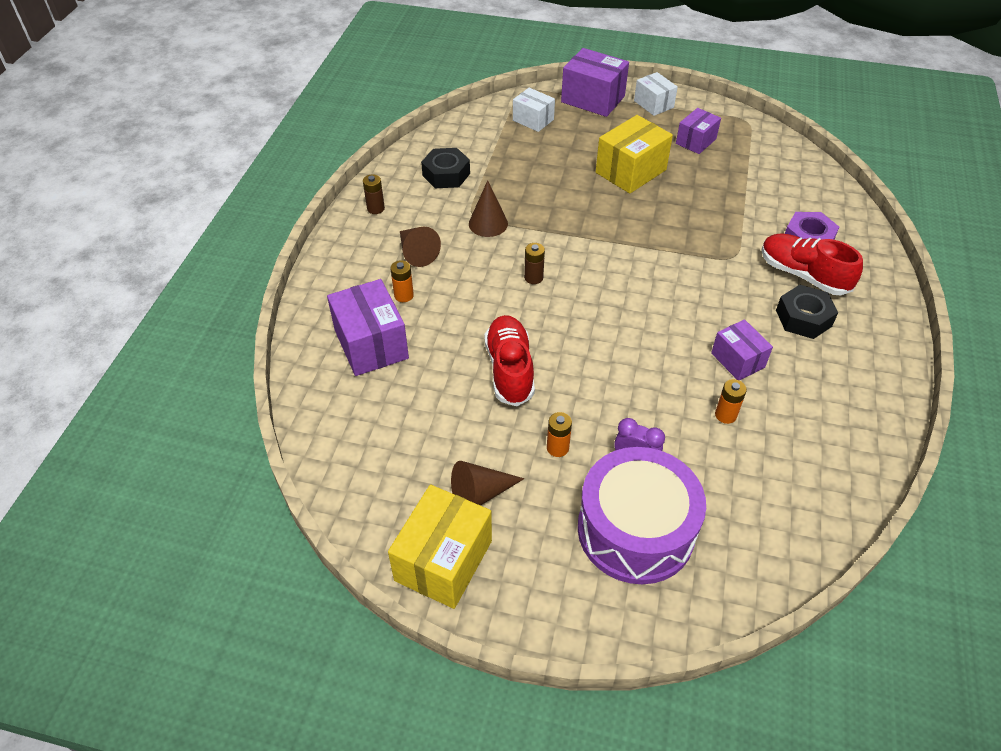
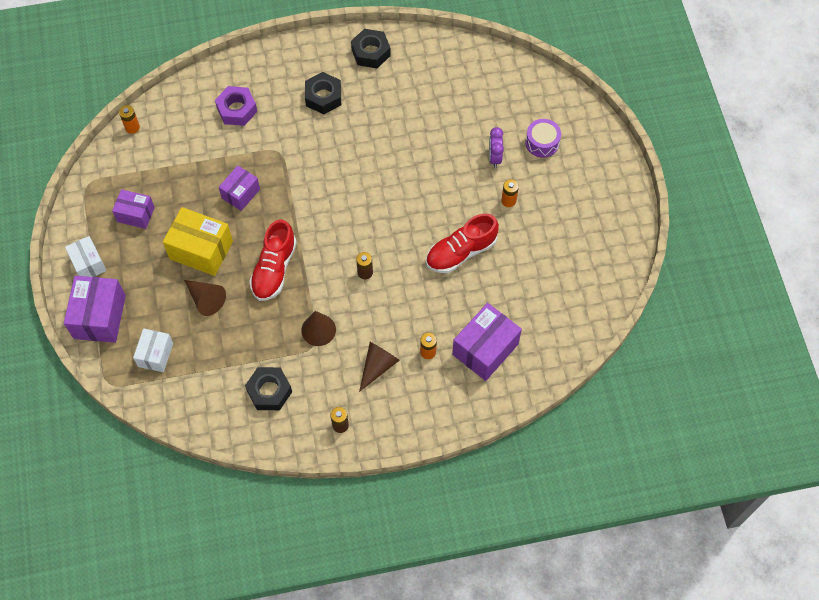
camera: 115 degrees left, 15 degrees up
(443, 560) = (616, 228): yellow box -> none
(480, 494) = (564, 228): brown cone -> brown cone (206, 299)
(635, 530) = (542, 143): purple drum -> purple drum, size x0.48
(653, 104) = (88, 264): white box -> white box turned 60 degrees counterclockwise
(725, 415) = (433, 120): orange battery -> orange battery (132, 127)
(737, 360) = (383, 125): purple box -> purple box (241, 193)
(803, 275) = (278, 105): red shoe -> red shoe (274, 269)
(868, 388) = (371, 52): none -> black nut

